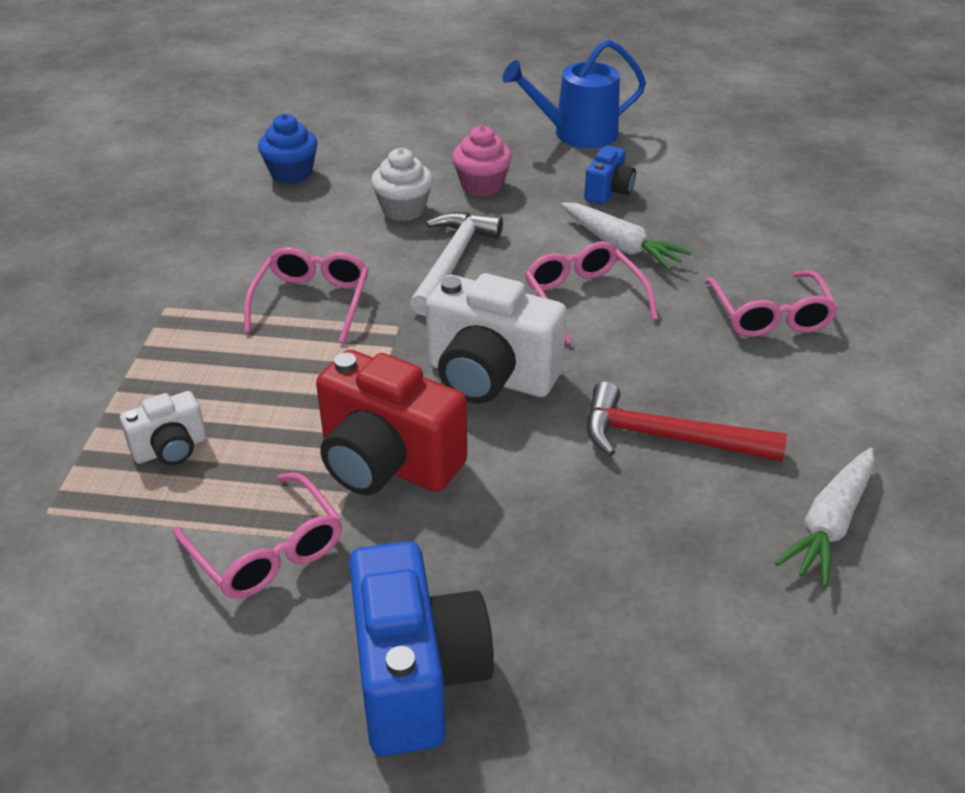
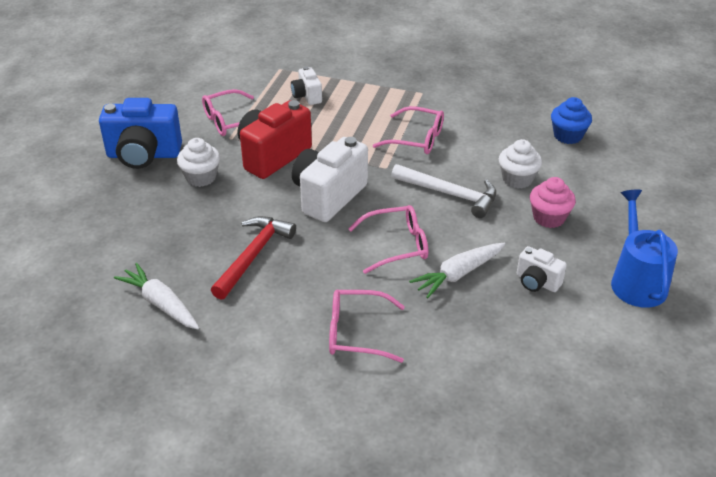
camera: 100 degrees right, 0 degrees up
(476, 554) = (201, 177): none -> white cupcake
(608, 192) = (537, 282): blue camera -> white camera

